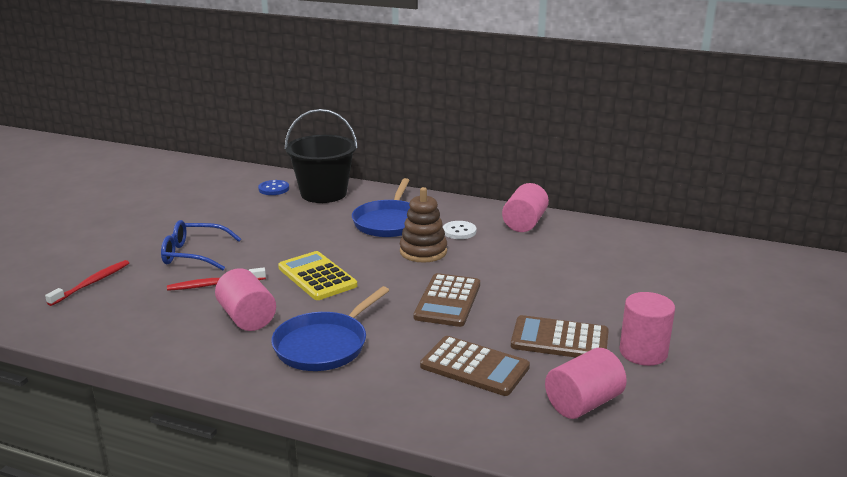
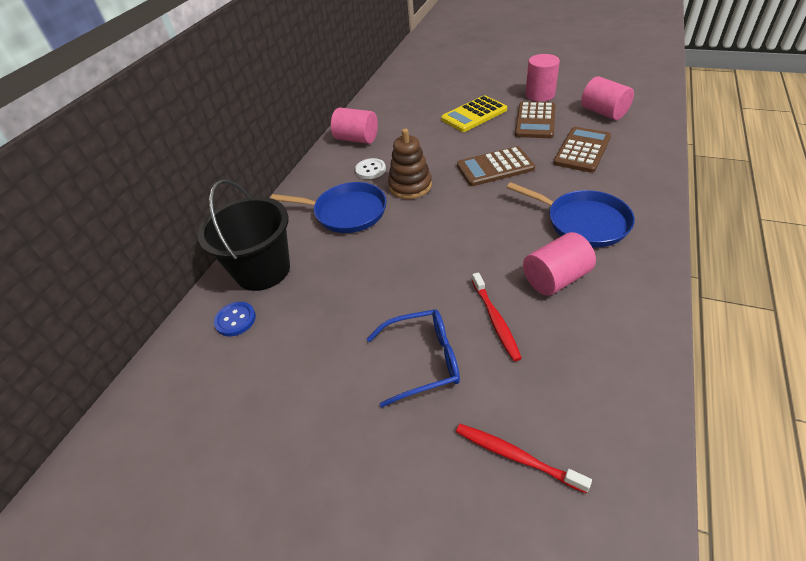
camera: 85 degrees left, 20 degrees up
(193, 254) = (424, 360): blue glasses -> blue glasses turned 105 degrees counterclockwise
(317, 277) = (466, 244): yellow calculator -> yellow calculator (474, 115)
(447, 301) = (495, 167): brown calculator -> brown calculator turned 150 degrees clockwise

